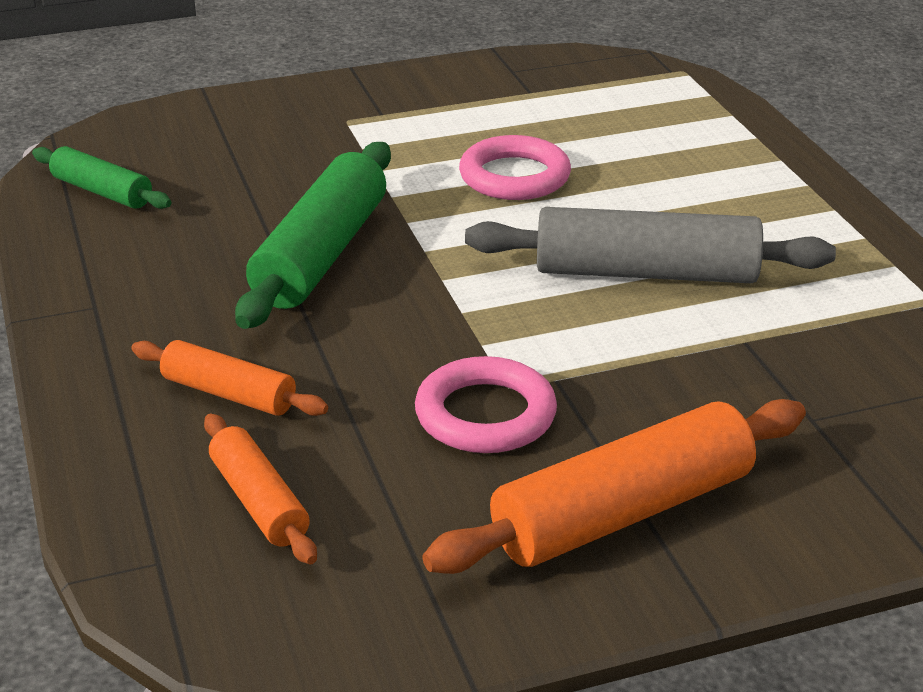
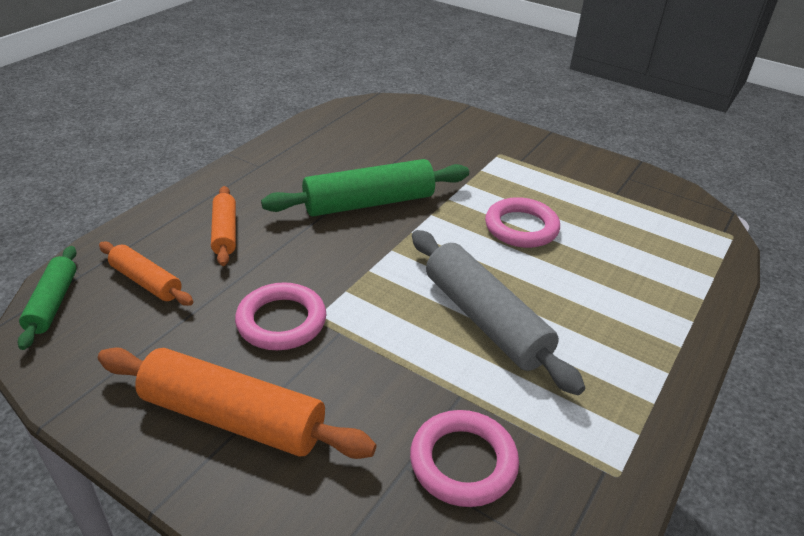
camera: 50 degrees right, 5 degrees up
(102, 191) = (349, 124): green rolling pin -> green rolling pin (53, 303)
(259, 502) = (146, 282): orange rolling pin -> orange rolling pin turned 75 degrees counterclockwise
(839, 380) = (463, 462): none -> pink ring

